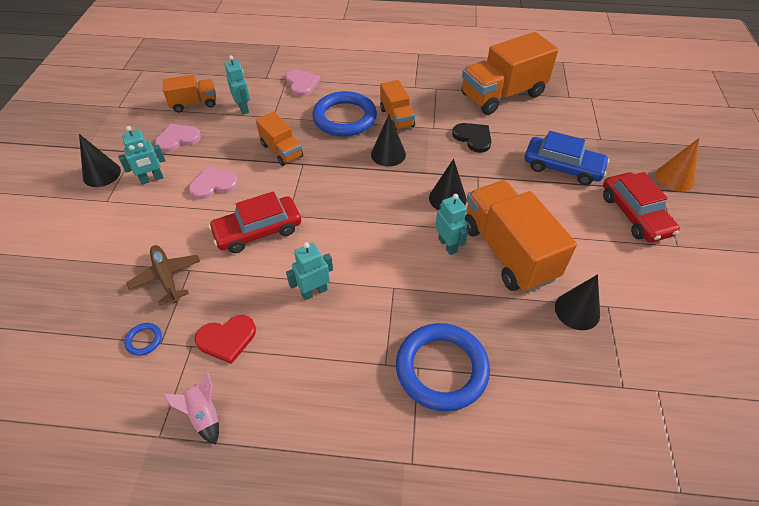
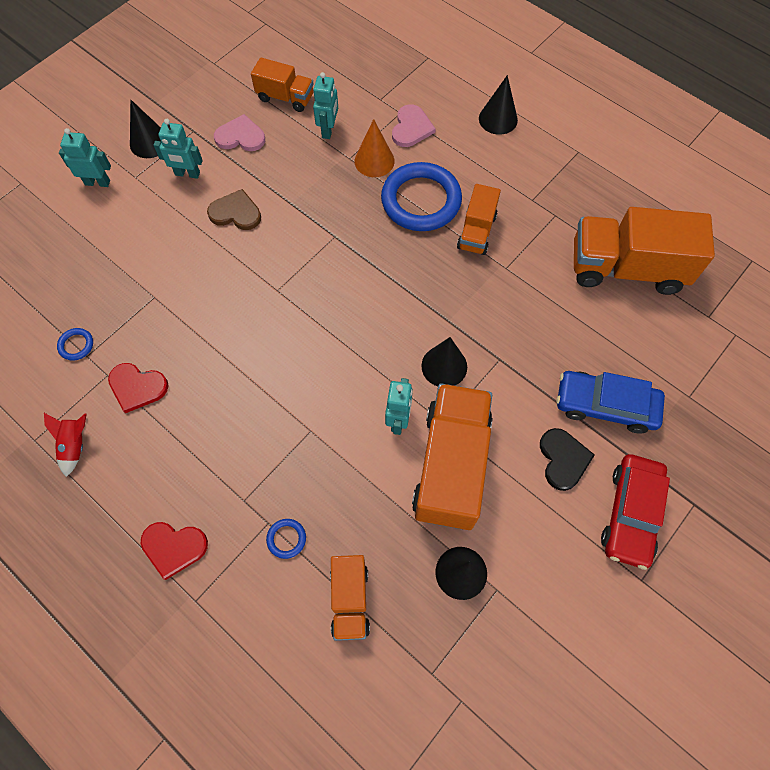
camera: 35 degrees right, 15 degrees up
(166, 277) = (131, 292): brown plane -> none
(204, 415) = (75, 445): pink rocket -> red rocket
(213, 184) = (236, 212): pink heart -> brown heart
(258, 231) = (238, 291): red car -> none
(281, 150) = (326, 208): orange truck -> orange truck (350, 600)
(314, 291) = (239, 388): turquoise robot -> turquoise robot (97, 182)
(359, 435) = (174, 547): none -> red heart
(388, 154) = (428, 274): black cone -> black cone (498, 119)
(441, 369) = (286, 539): blue ring -> blue ring, size x0.40
(473, 138) = (538, 307): black heart -> black heart (563, 459)
(562, 167) = (605, 405): blue car -> blue car turned 135 degrees clockwise
(674, 178) = (728, 501): orange cone -> orange cone (374, 161)

